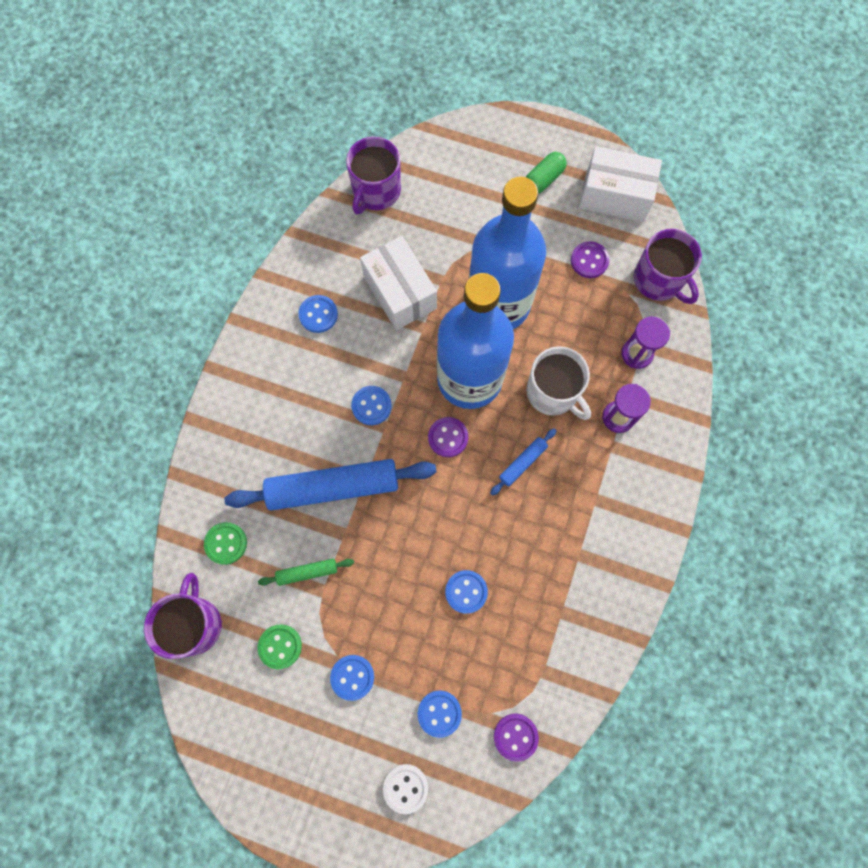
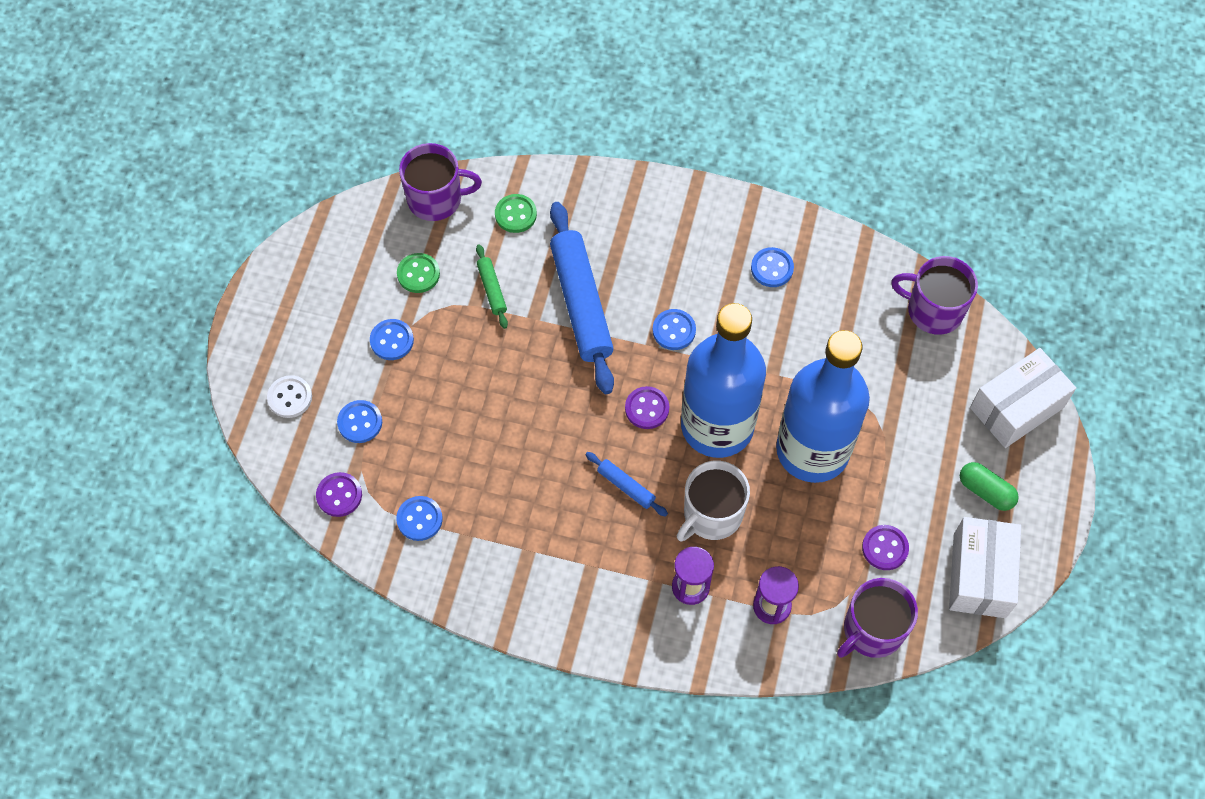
camera: 85 degrees right, 10 degrees down
(400, 292) = (811, 346): white box -> white box (1017, 407)
(466, 591) = (482, 438): blue button -> blue button (419, 519)

